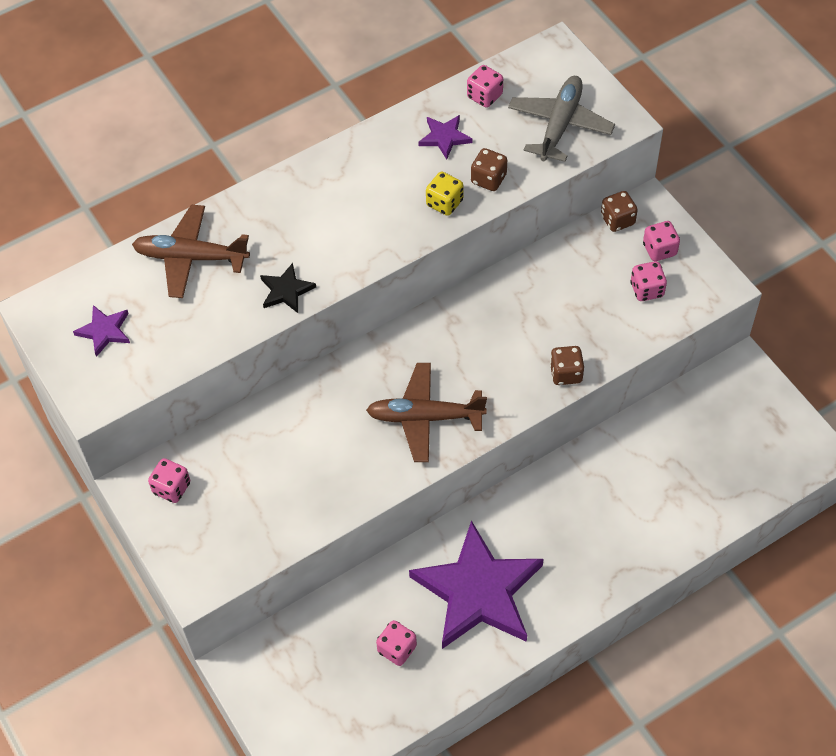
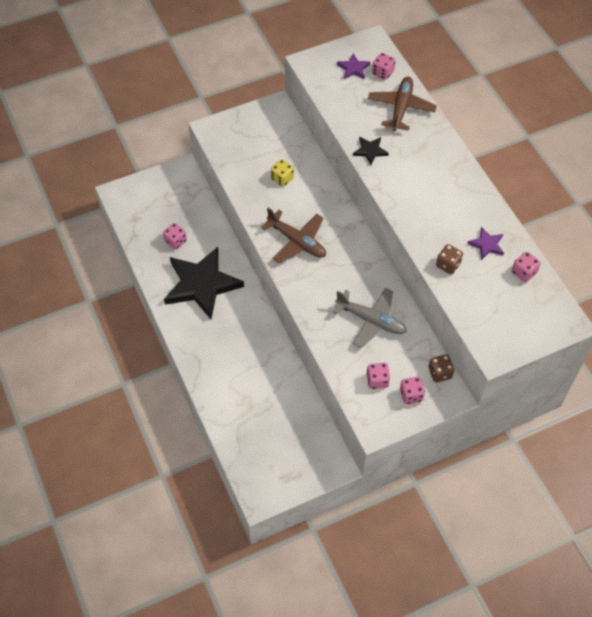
camera: 95 degrees right, 0 degrees up
(172, 488) = (272, 121): pink dice -> pink dice (382, 73)
(424, 417) = (297, 241): brown plane -> brown plane turned 120 degrees clockwise
(444, 203) = (430, 238): yellow dice -> yellow dice (282, 178)
(478, 591) = (202, 284): purple star -> black star
(560, 125) = (494, 314): grey plane -> grey plane (371, 320)
(566, 373) = (317, 321): brown dice -> none

